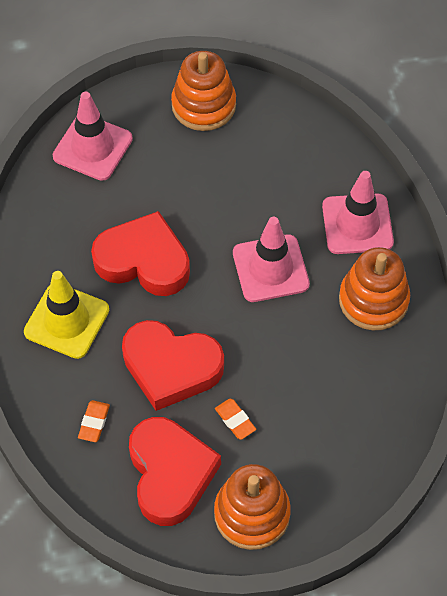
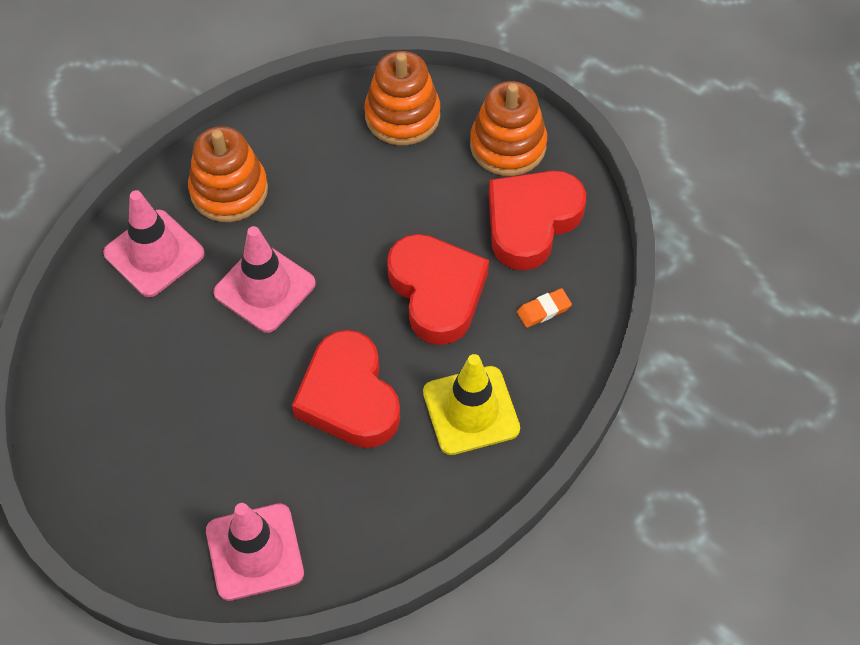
camera: 130 degrees left, 0 degrees up
(203, 105) = (110, 487): orange stacking toy -> orange stacking toy (402, 115)
(235, 420) = (440, 211): orange eraser -> none

